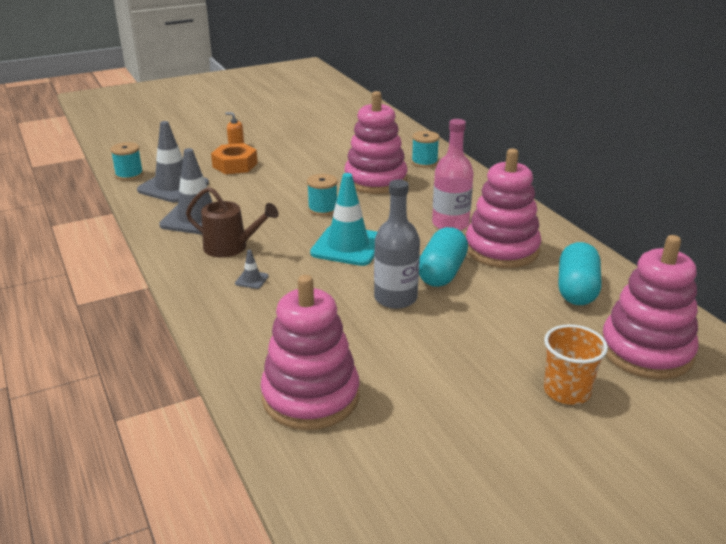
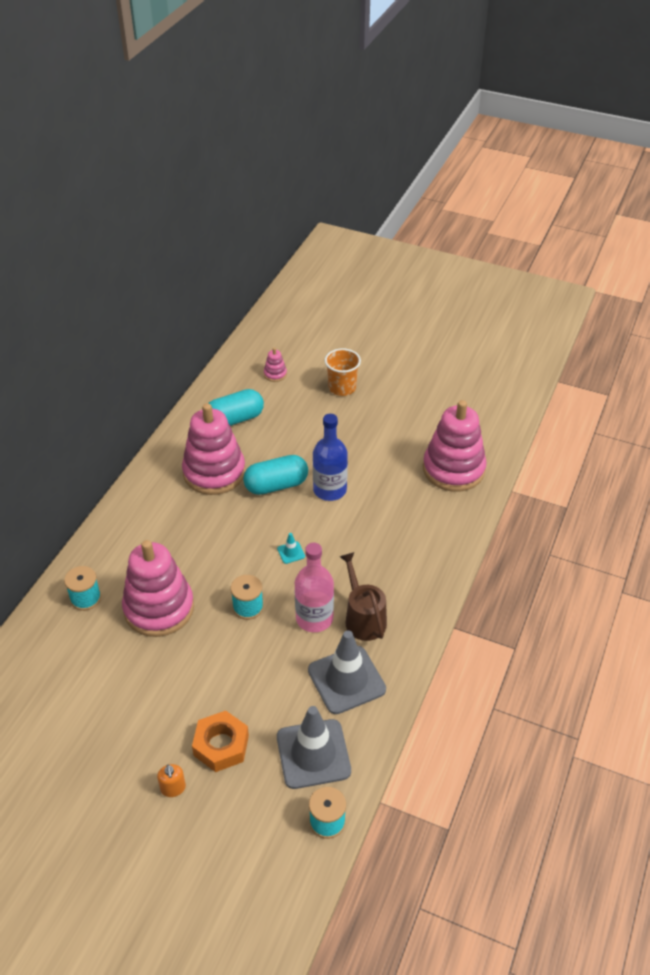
camera: 130 degrees left, 15 degrees up
(252, 280) = (388, 572): grey traffic cone -> none
(348, 246) = (291, 552): turquoise traffic cone -> turquoise traffic cone, size x0.41
(395, 298) = (330, 490): grey bottle -> blue bottle
(450, 224) = (199, 517): pink bottle -> pink bottle (314, 618)
(646, 351) = (275, 374): pink stacking toy -> pink stacking toy, size x0.41

